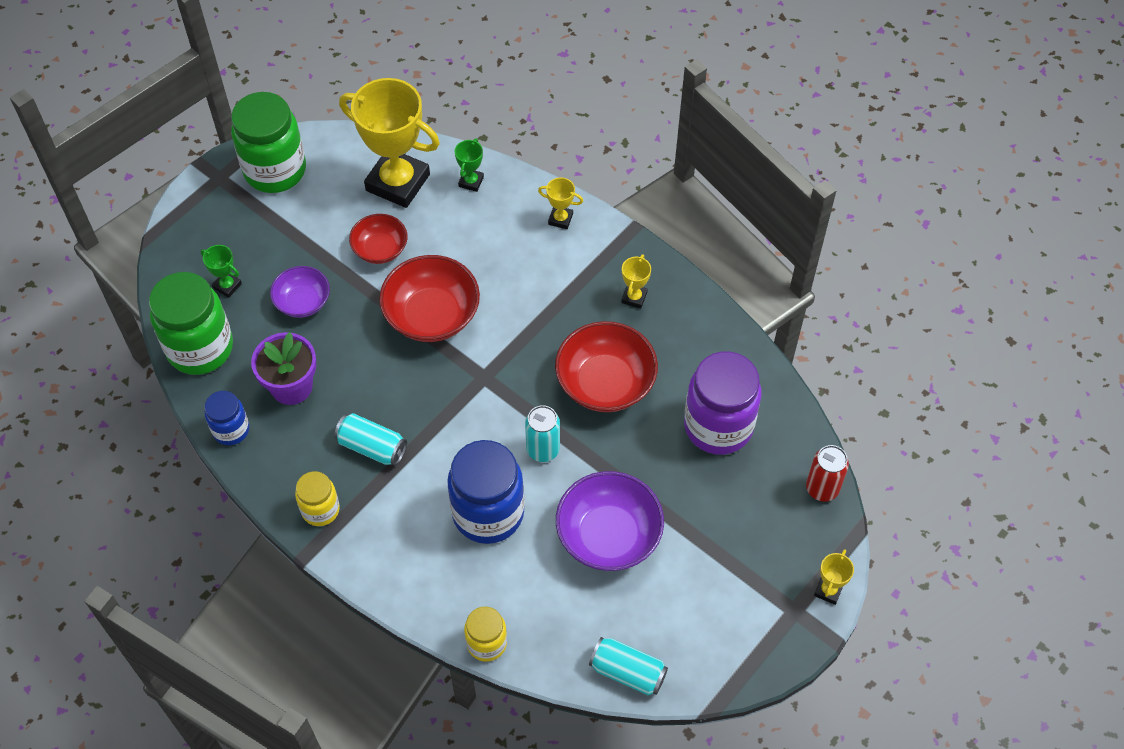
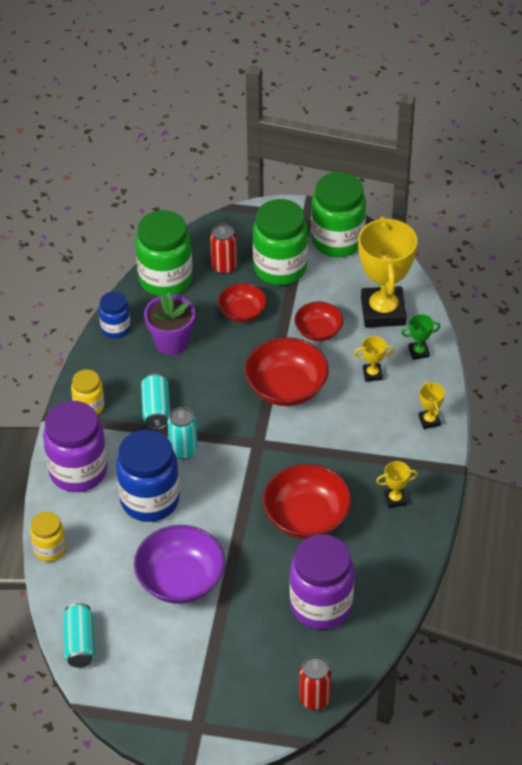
camera: 60 degrees right, 10 degrees down
(227, 286) = (224, 267): green trophy -> red can
(270, 237) = (280, 268): none -> green jar
(303, 302) = (242, 312): purple bowl -> red bowl
(401, 564) = (78, 471): none -> purple jar
(543, 449) = (223, 507): turquoise can -> turquoise can (183, 450)
(828, 590) = (228, 742): yellow trophy -> yellow trophy (372, 374)

